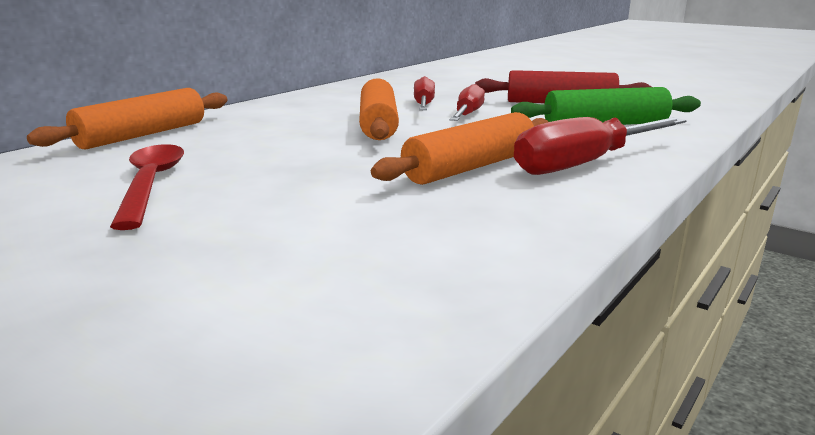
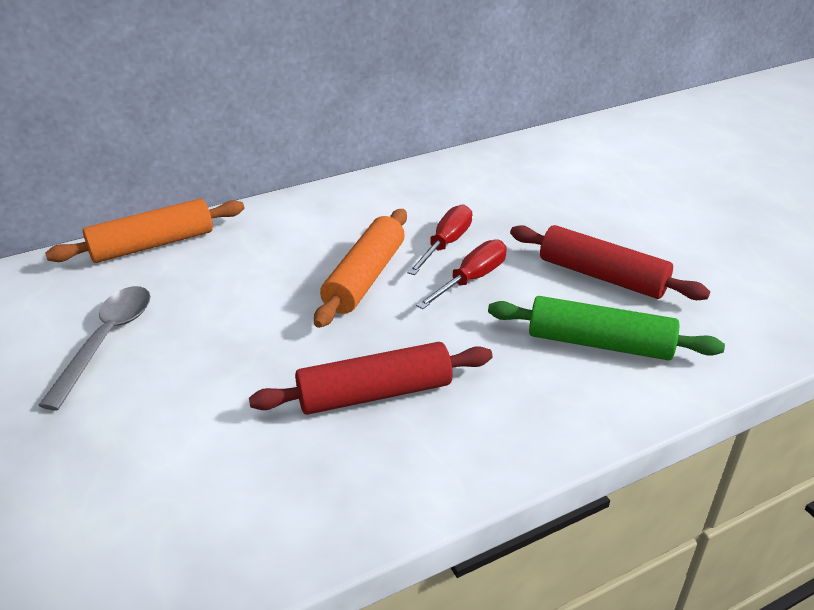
camera: 25 degrees right, 15 degrees up
(151, 184) = (106, 340): red spoon -> grey spoon
(470, 167) = (374, 393): orange rolling pin -> red rolling pin
(585, 164) = (489, 422): red screwdriver -> none

